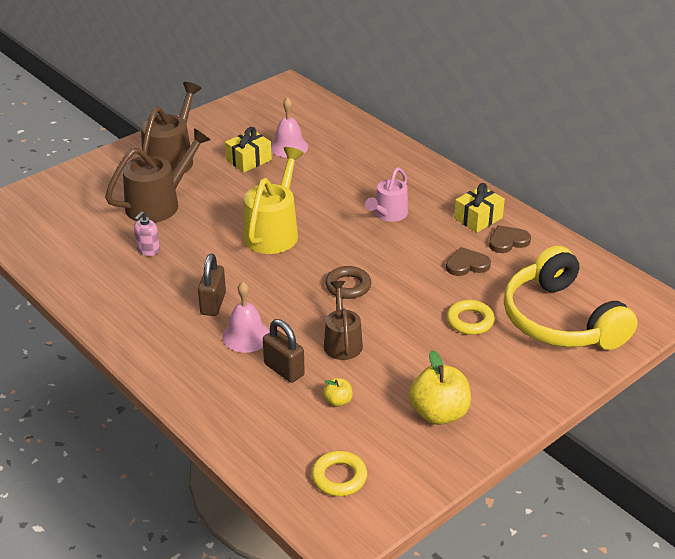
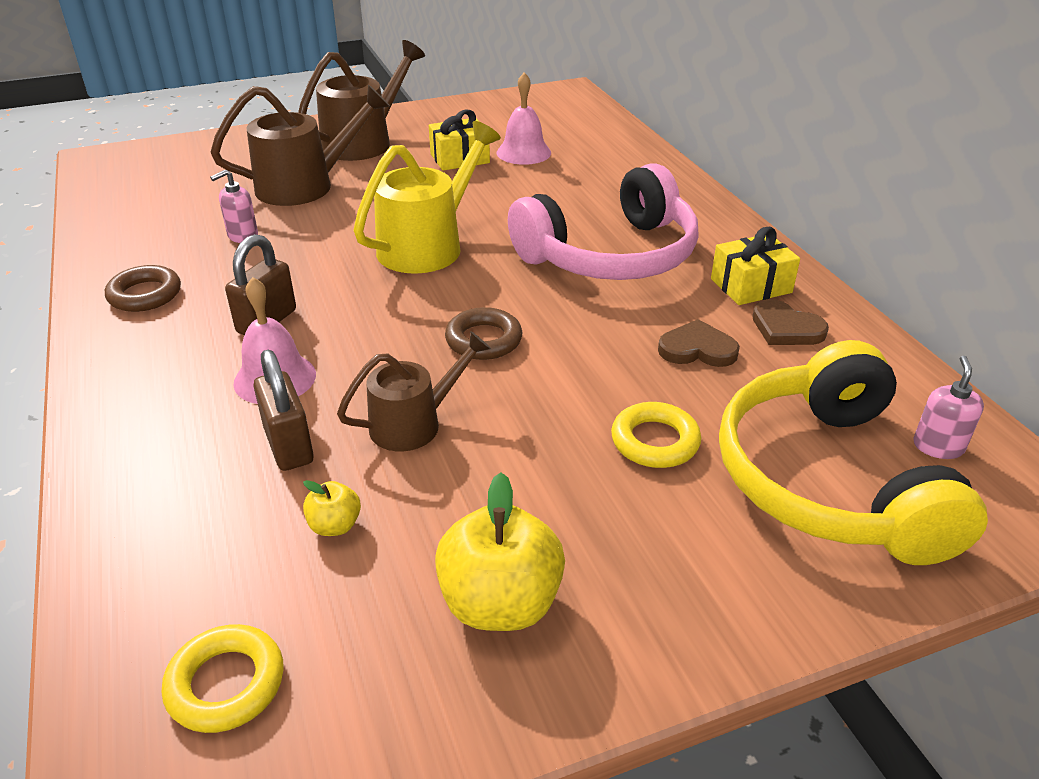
camera: 20 degrees right, 0 degrees up
(121, 304) = (145, 295): none -> brown ring
(342, 341) = (415, 423): brown watering can -> brown watering can turned 45 degrees clockwise
(388, 214) = (610, 255): pink watering can -> pink headphones
(508, 241) = (786, 328): brown heart -> brown heart turned 135 degrees counterclockwise
(604, 290) = (938, 446): none -> pink soap dispenser

